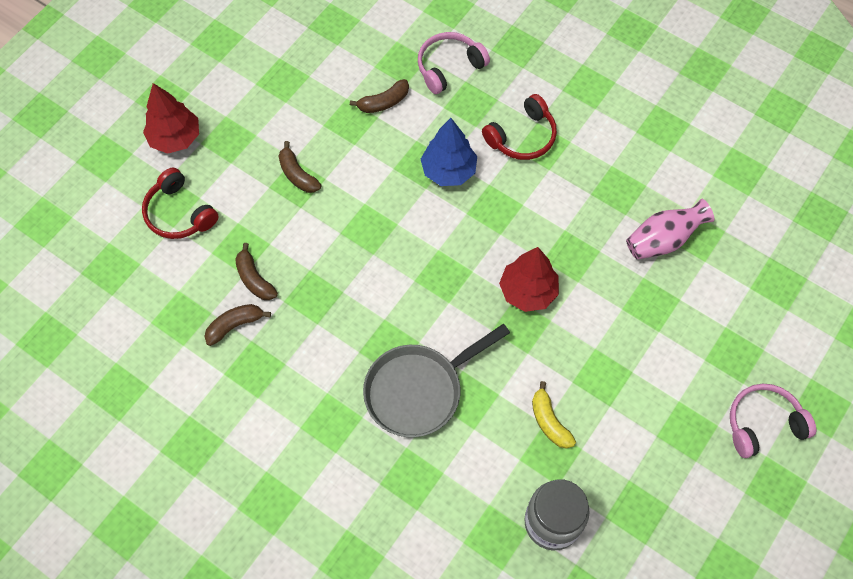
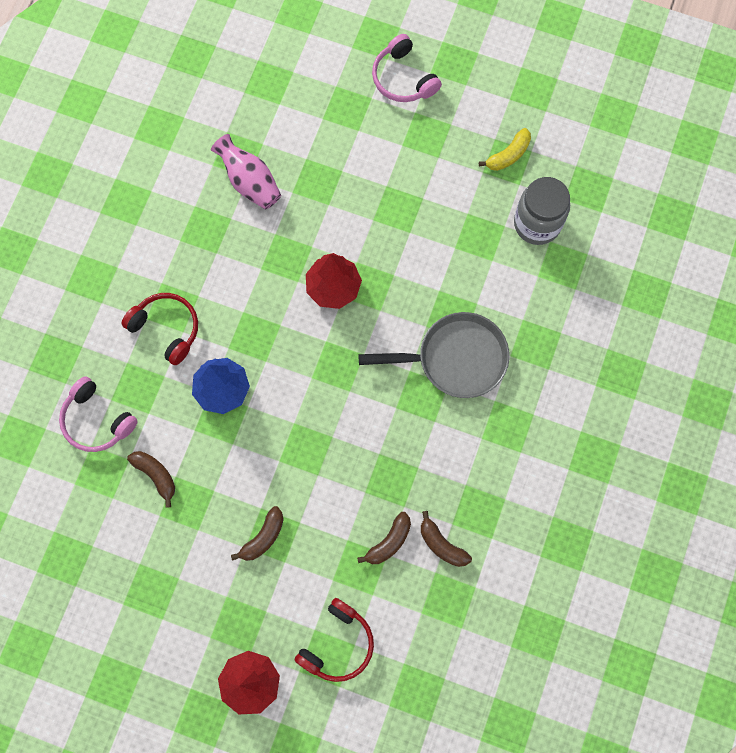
camera: 105 degrees left, 10 degrees up
(418, 390) = (456, 359): grey pan -> grey pan turned 45 degrees counterclockwise
(549, 421) = (451, 244): yellow banana -> yellow banana (508, 155)

